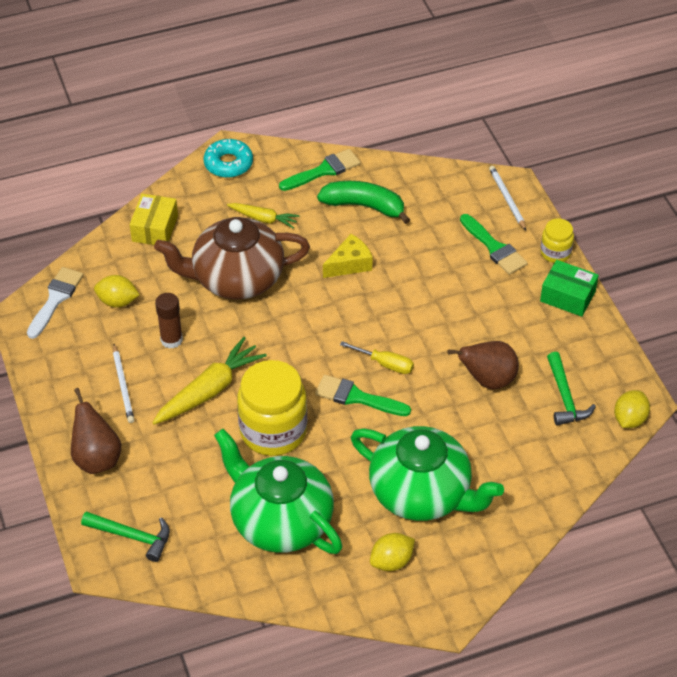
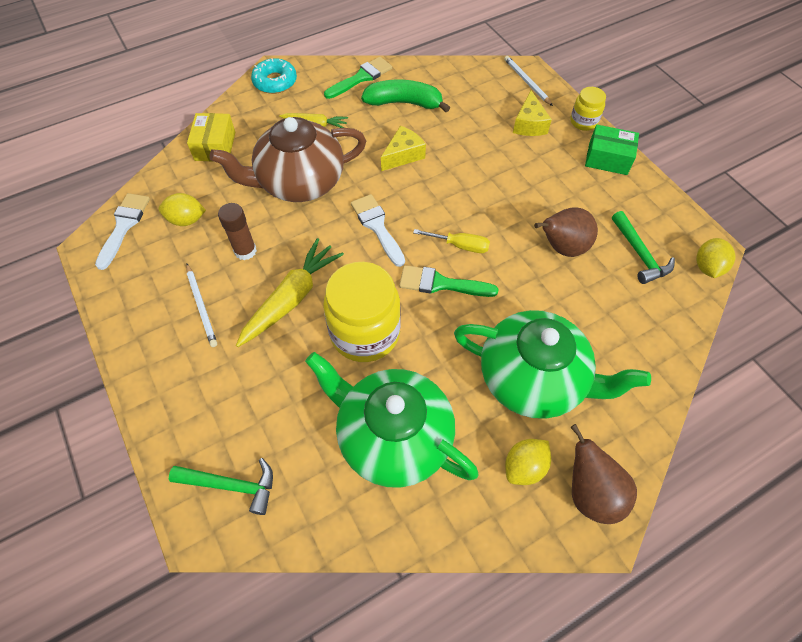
camera: 10 degrees left, 10 degrees up
(97, 458) = (181, 394): brown pear -> brown pear (590, 492)
(306, 334) = (377, 226): none -> white brush
(494, 248) = (529, 124): green brush -> yellow cheese

